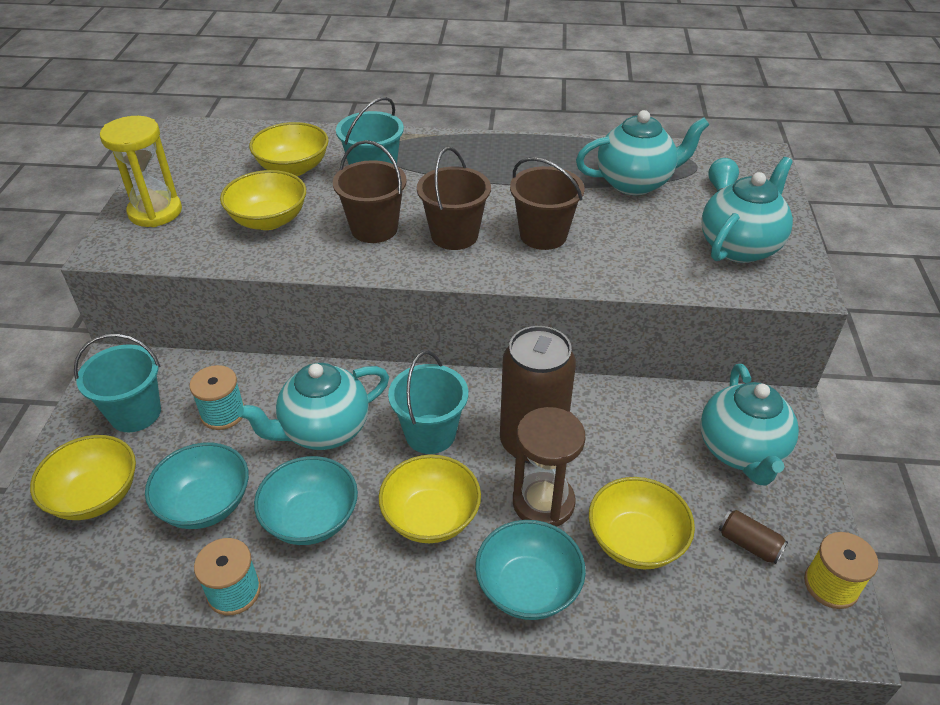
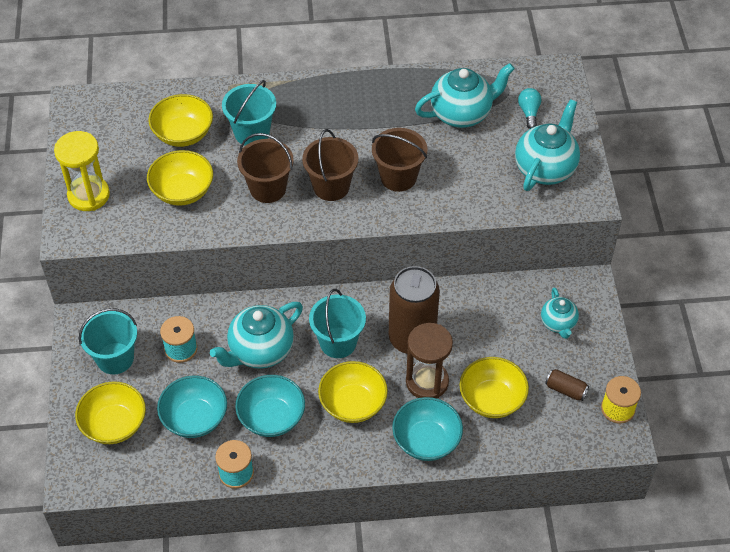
camera: 10 degrees left, 10 degrees up
(741, 451) = (558, 323): turquoise teapot -> turquoise teapot, size x0.58

